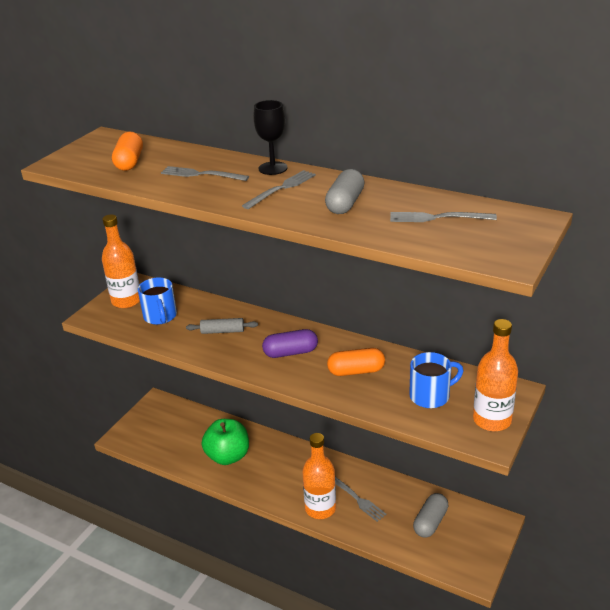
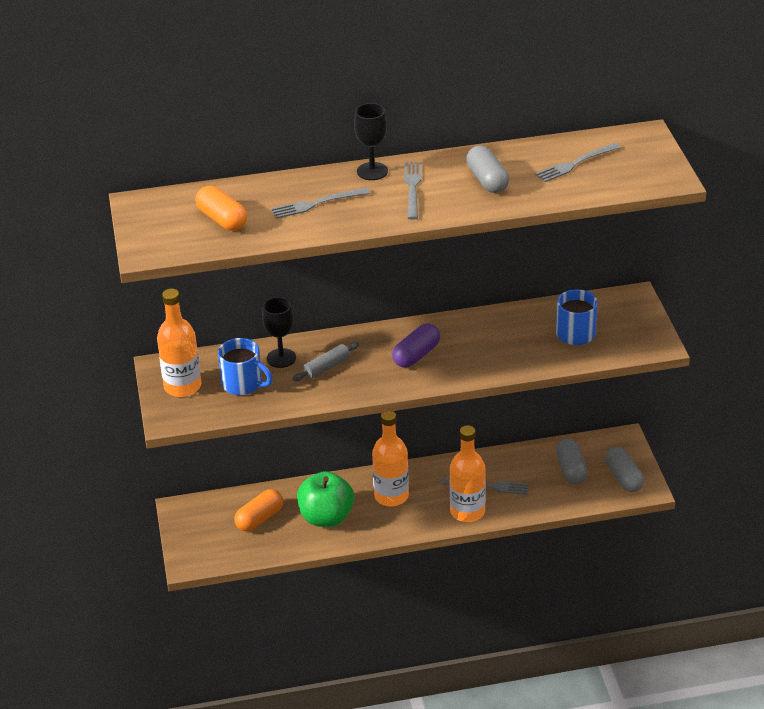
camera: 40 degrees left, 5 degrees up
(204, 311) = (281, 358): none -> black goblet
(356, 371) = (493, 343): orange capsule -> orange capsule (259, 518)
(466, 554) = (623, 478): none -> grey capsule
(492, 420) = (642, 328): orange bottle -> orange bottle (391, 496)

